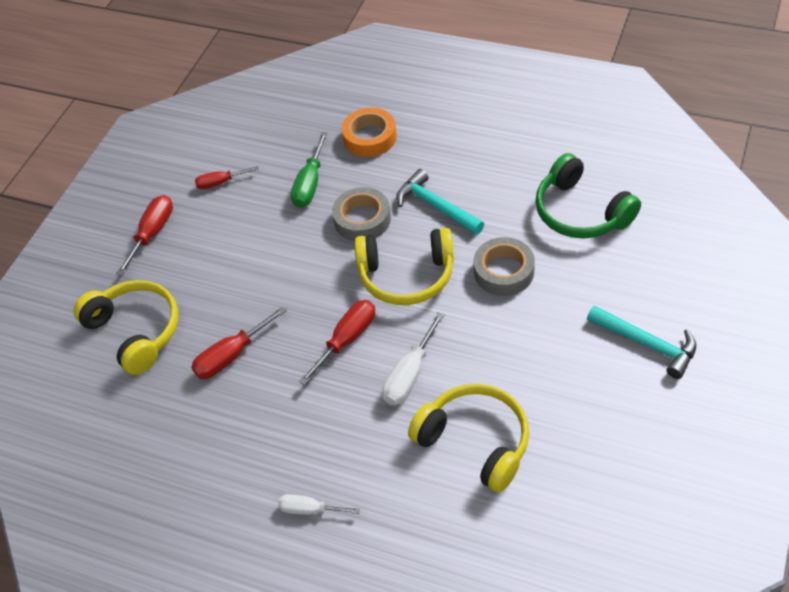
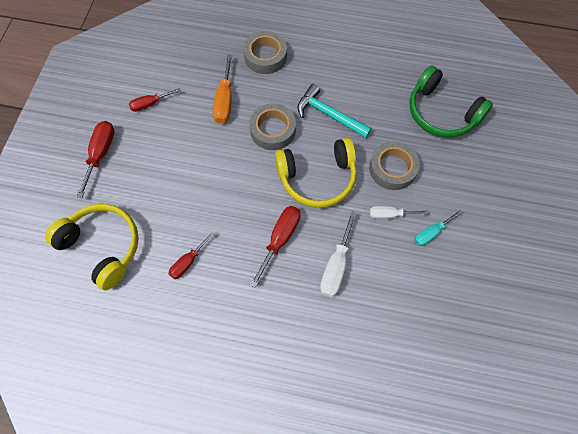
camera: 15 degrees left, 15 degrees up
(231, 355) = (188, 262): red screwdriver -> red screwdriver, size x0.66
(309, 509) = (278, 396): white screwdriver -> white screwdriver (389, 215)
(310, 184) = (224, 101): green screwdriver -> orange screwdriver
(370, 137) = (265, 56): orange tape -> grey tape
(475, 442) = (398, 321): yellow headphones -> none
(538, 347) = (431, 233): none -> turquoise screwdriver
(647, 343) = (512, 223): turquoise hammer -> none

